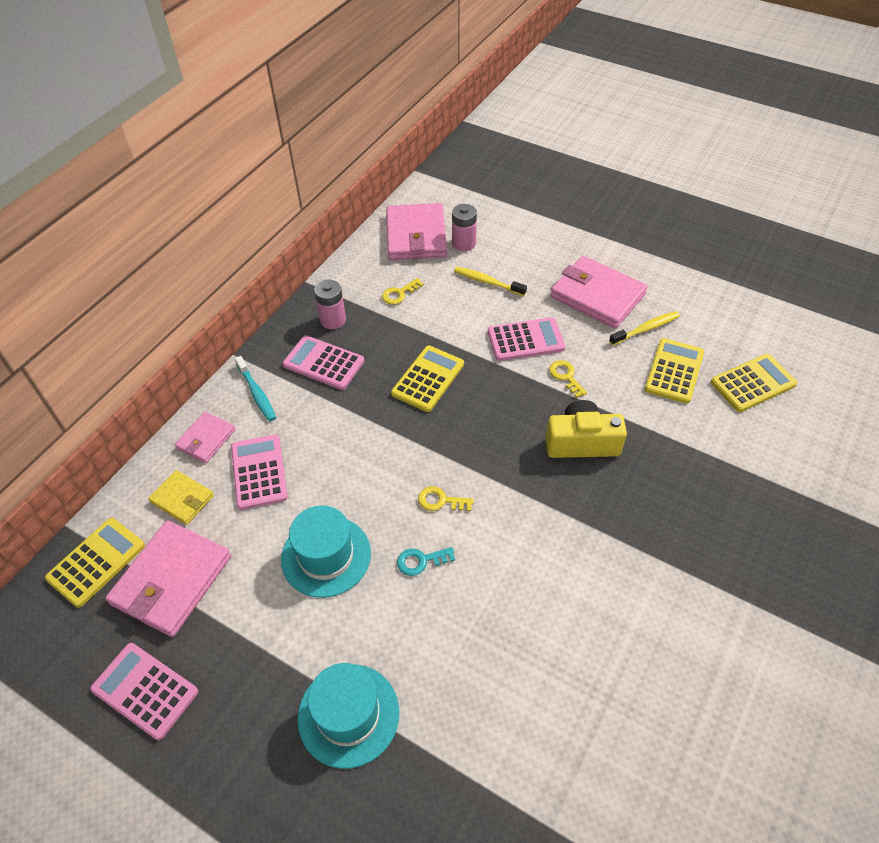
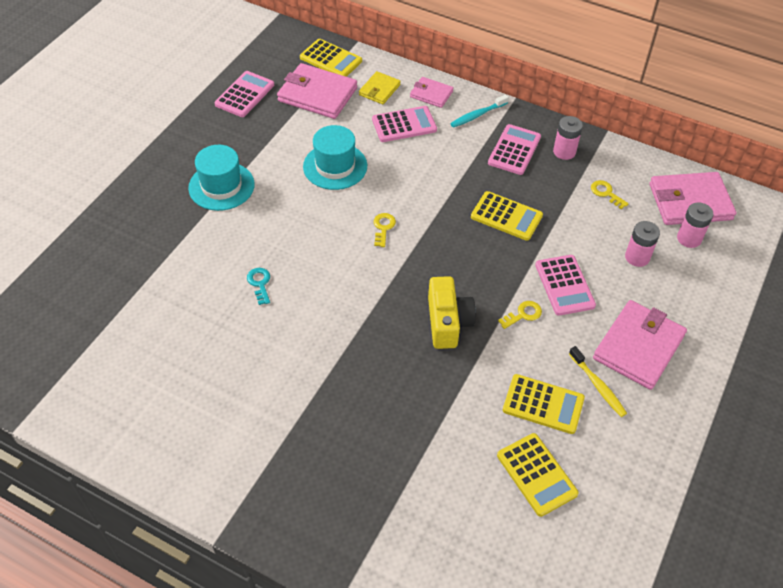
camera: 85 degrees right, 0 degrees up
(421, 561) = (331, 217): turquoise key -> turquoise key (260, 283)
(487, 282) = (637, 257): yellow toothbrush -> pink battery

